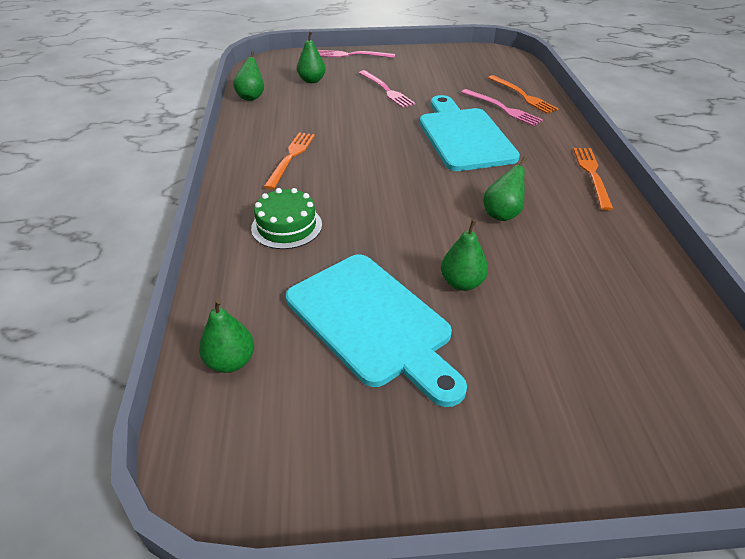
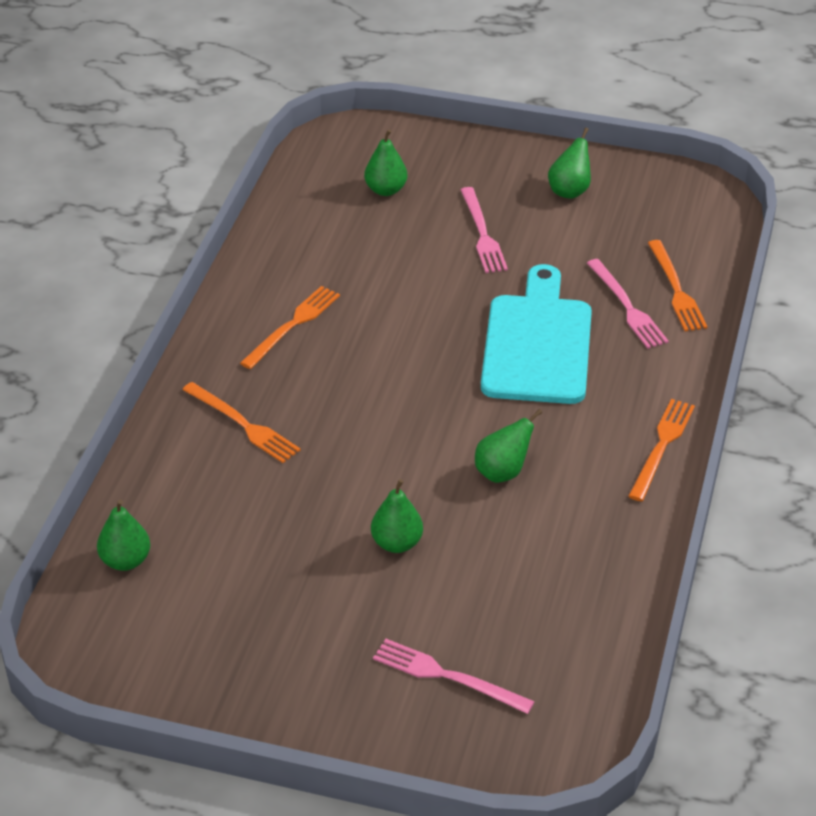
camera: 20 degrees right, 0 degrees up
(251, 97) = (287, 205): green pear -> green pear (569, 191)
(286, 226) = (243, 424): green cake -> orange fork
(352, 55) = (472, 147): pink fork -> pink fork (447, 676)
(372, 322) = (278, 560): turquoise cutting board -> none

